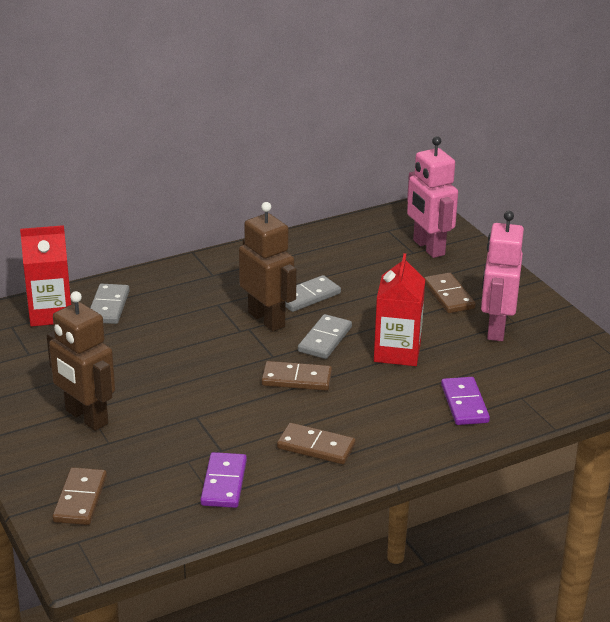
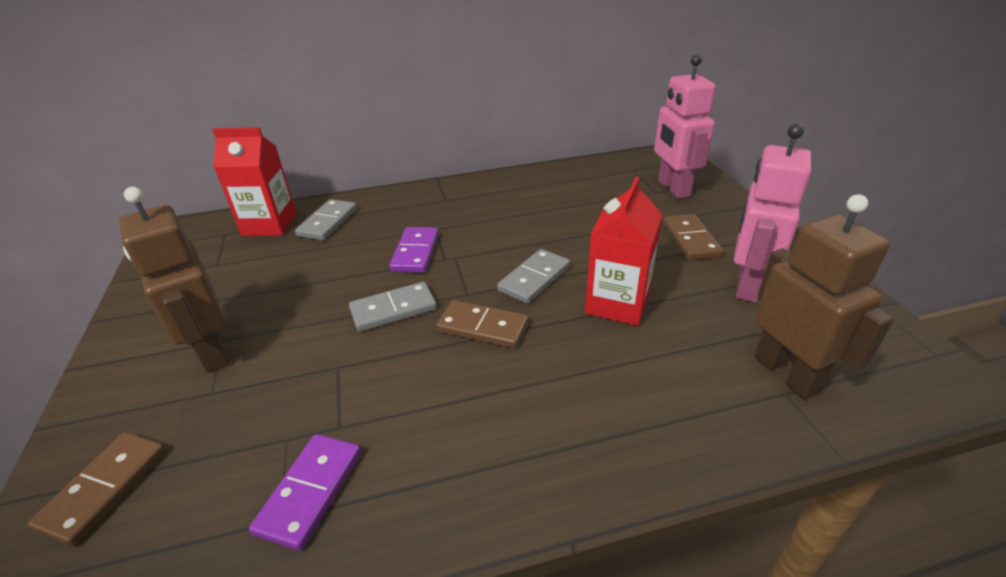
camera: 15 degrees right, 5 degrees up
(267, 319) = (478, 249): brown robot -> brown robot (787, 373)
(307, 296) = (531, 228): grey domino -> grey domino (393, 309)
(316, 447) = (468, 441): brown domino -> none
(464, 404) = (699, 394): purple domino -> purple domino (415, 252)

